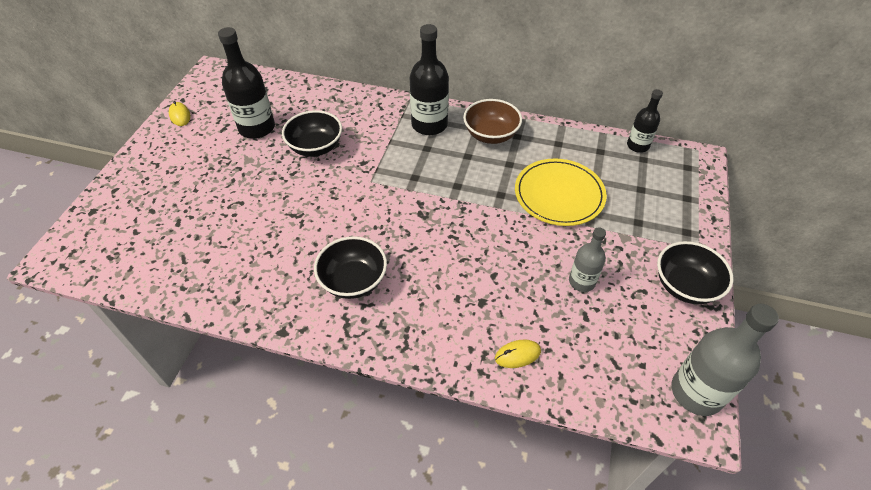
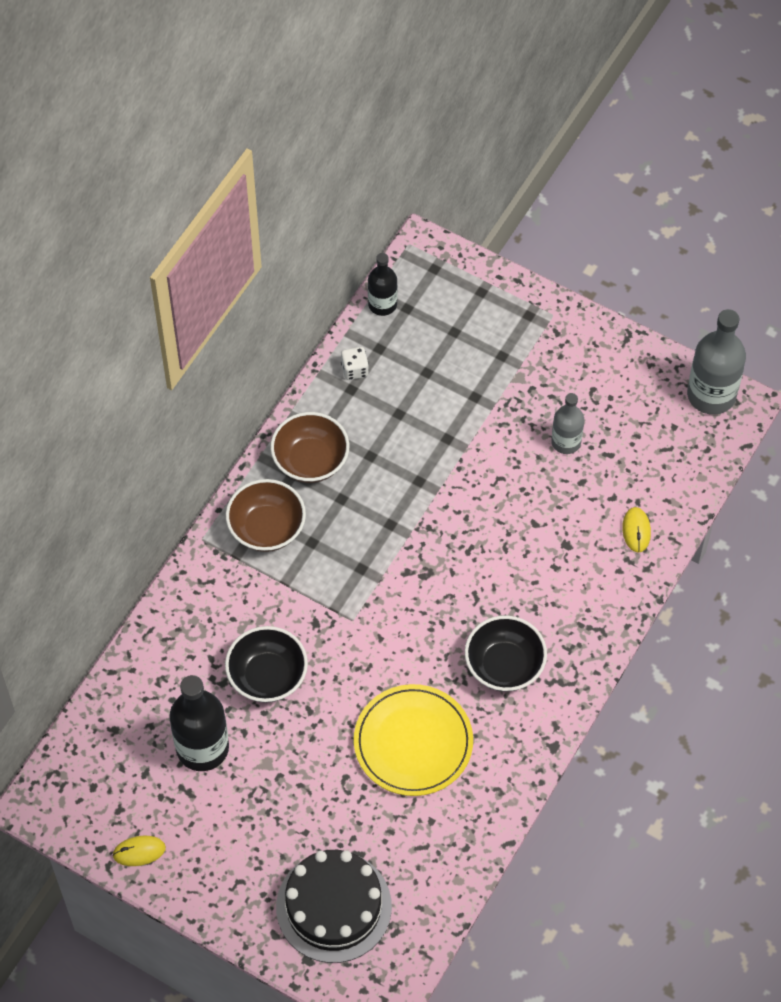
camera: 75 degrees left, 10 degrees up
(134, 217) = (333, 906): none -> black cake
(429, 125) = (267, 528): black bottle -> brown bowl
(559, 194) = (437, 419): yellow plate -> yellow plate (413, 742)
(575, 142) = (354, 369): none -> white dice
(685, 286) = (596, 350): black bowl -> none

